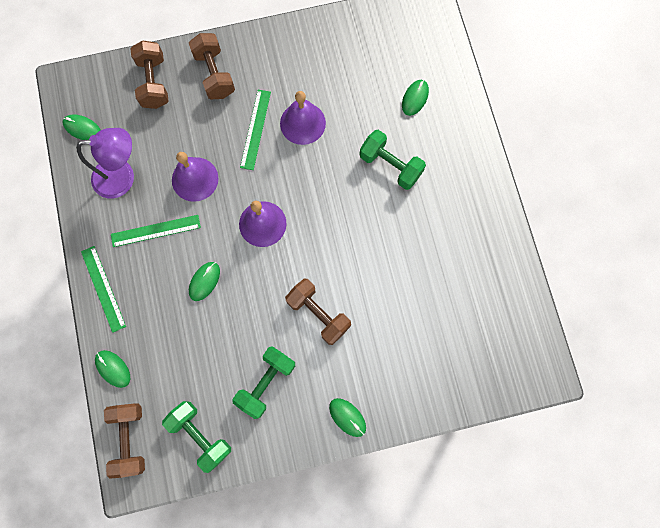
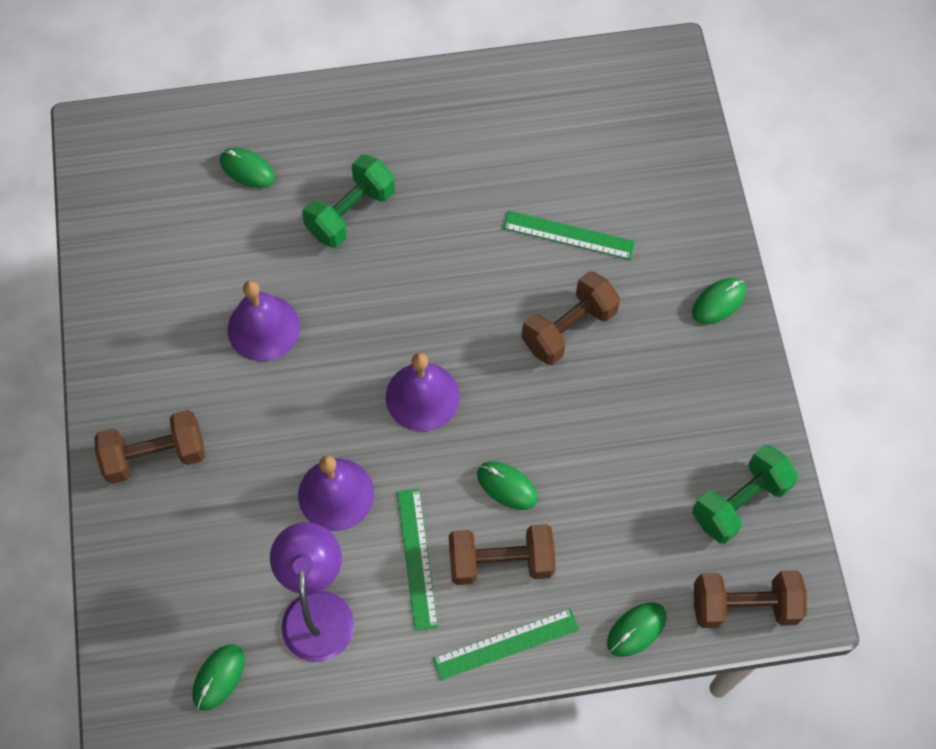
camera: 85 degrees left, 10 degrees down
(154, 83) = (153, 554): brown dumbbell -> brown dumbbell (501, 561)
(255, 129) = (263, 397): green ruler -> green ruler (569, 235)
(266, 383) = (666, 406): green dumbbell -> none

